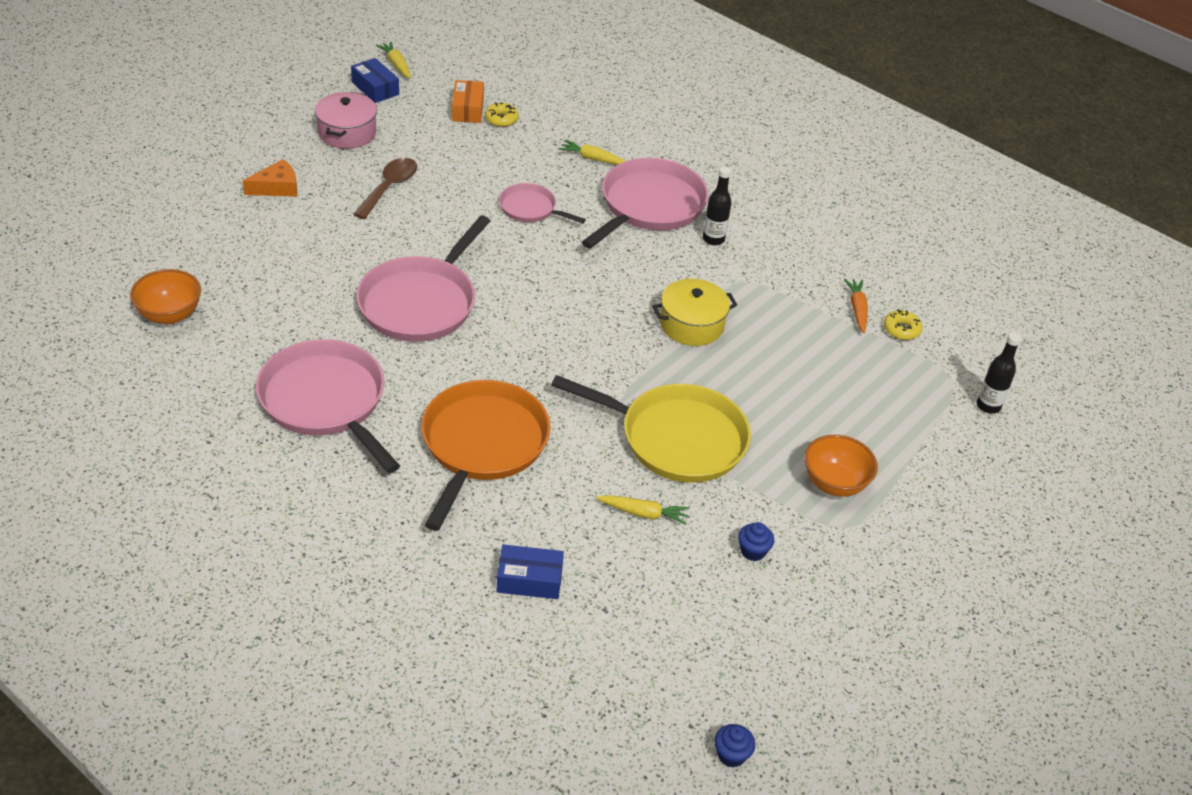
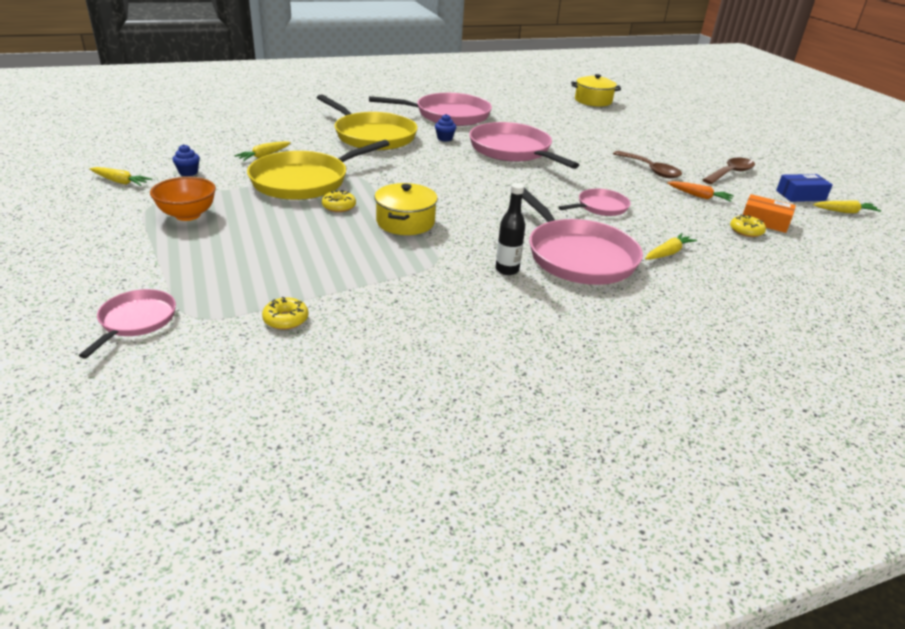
camera: 120 degrees right, 10 degrees down
(121, 273) = (593, 101): none -> yellow pot
(170, 315) = (549, 103): orange bowl -> none
(277, 187) = (663, 142): orange cheese -> none
(347, 133) = (730, 173): pink pot -> brown spoon
(482, 444) = (372, 136): orange pan -> yellow pan
(529, 580) = (267, 123): blue box -> none
(706, 383) = (339, 206): none -> yellow donut
(731, 755) = (98, 130): blue cupcake -> blue cupcake (444, 138)
(832, 594) = (120, 182): none -> yellow carrot
(857, 309) = (340, 306): orange carrot -> orange carrot (699, 196)
(988, 406) = (136, 321): black bottle -> pink pan

